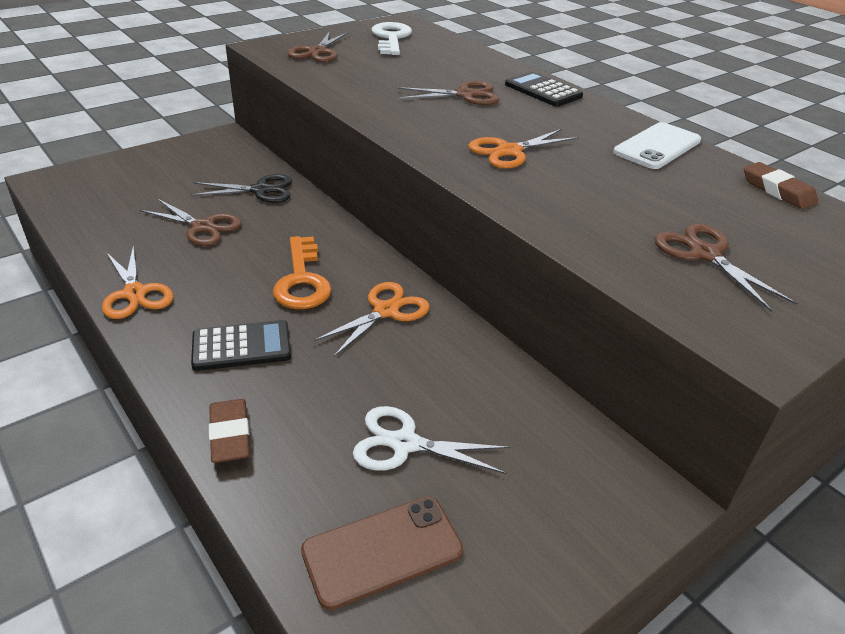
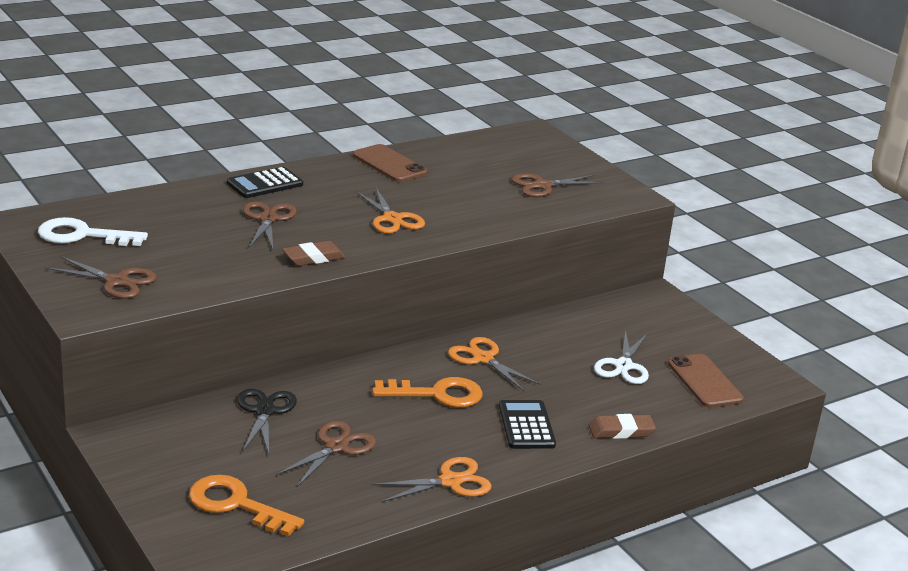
camera: 85 degrees left, 10 degrees down
(122, 188) = (236, 504): none -> orange key
(657, 146) = (389, 164): white phone -> brown phone
(777, 190) = (461, 144): brown eraser -> brown eraser (313, 258)

